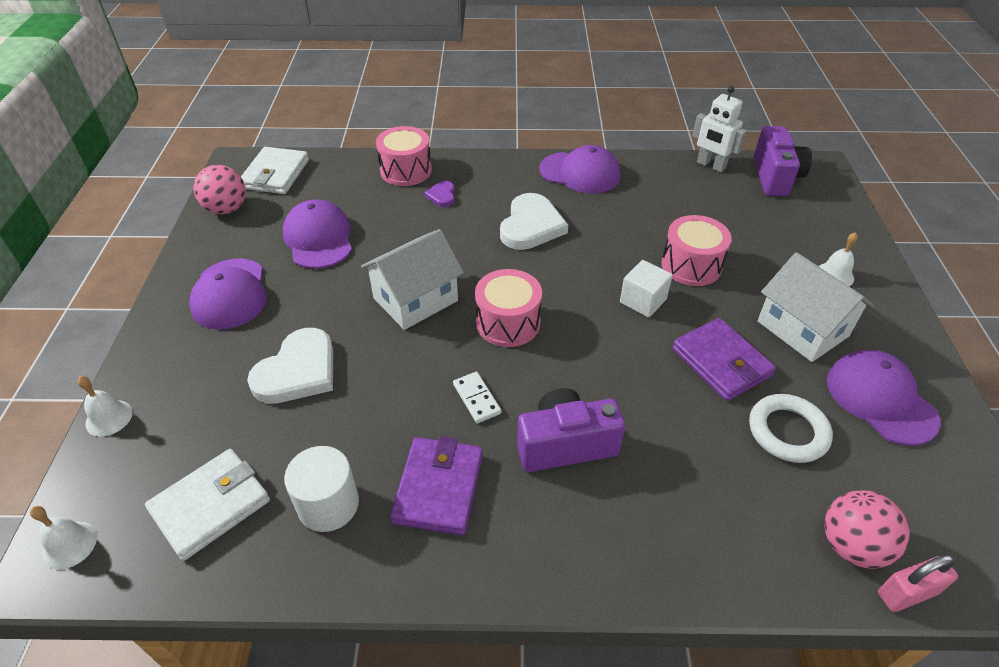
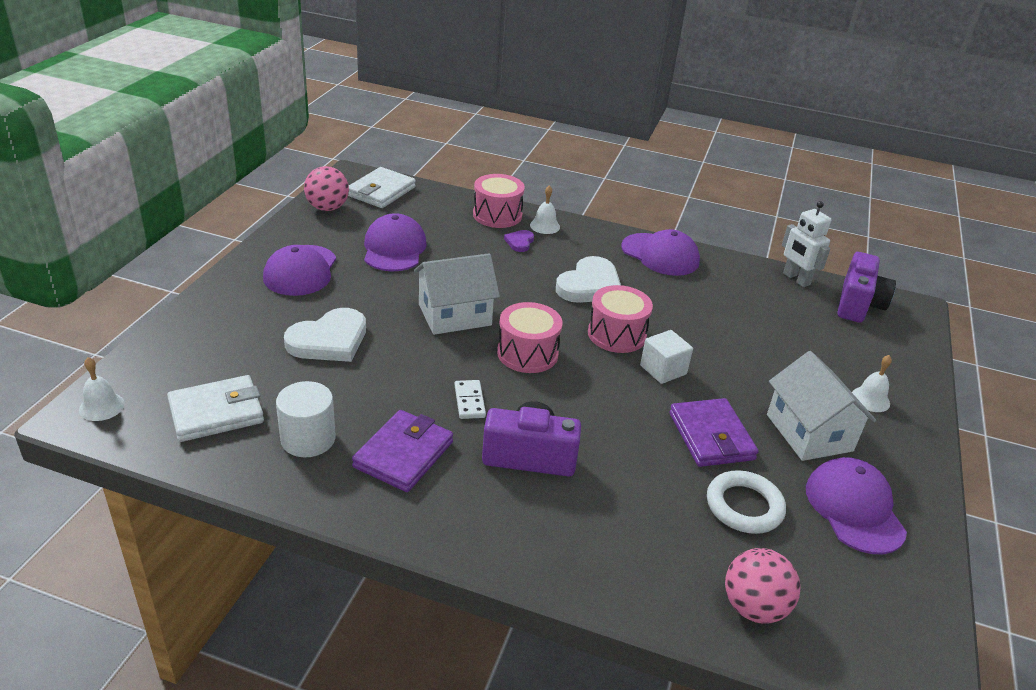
camera: 15 degrees right, 10 degrees down
(109, 418) = (167, 331): white bell -> white bell (545, 226)
(691, 265) = (727, 354): pink drum -> pink drum (616, 334)
(907, 593) = (785, 657): pink padlock -> none

